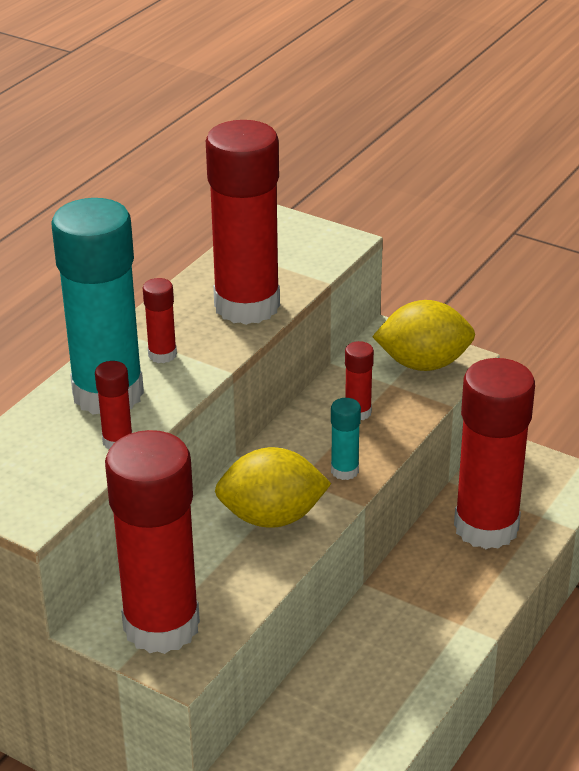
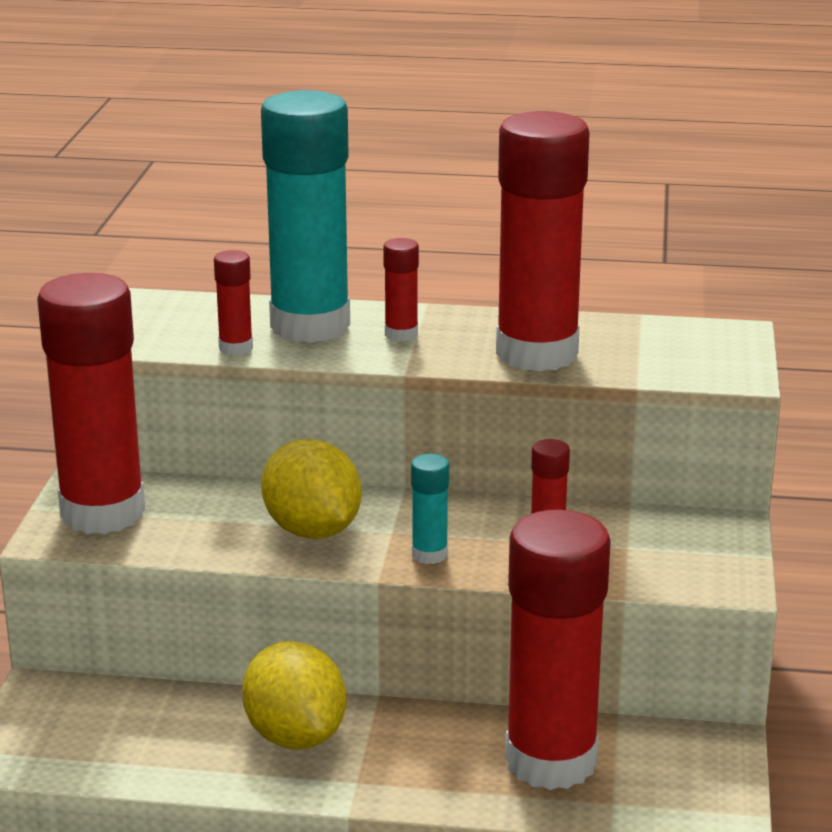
camera: 65 degrees right, 10 degrees down
(423, 364) = (690, 560): yellow lemon -> yellow lemon (295, 736)

